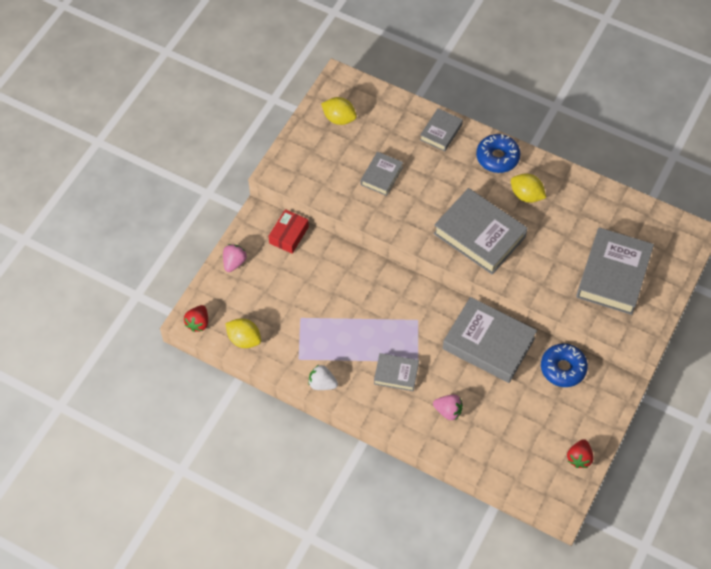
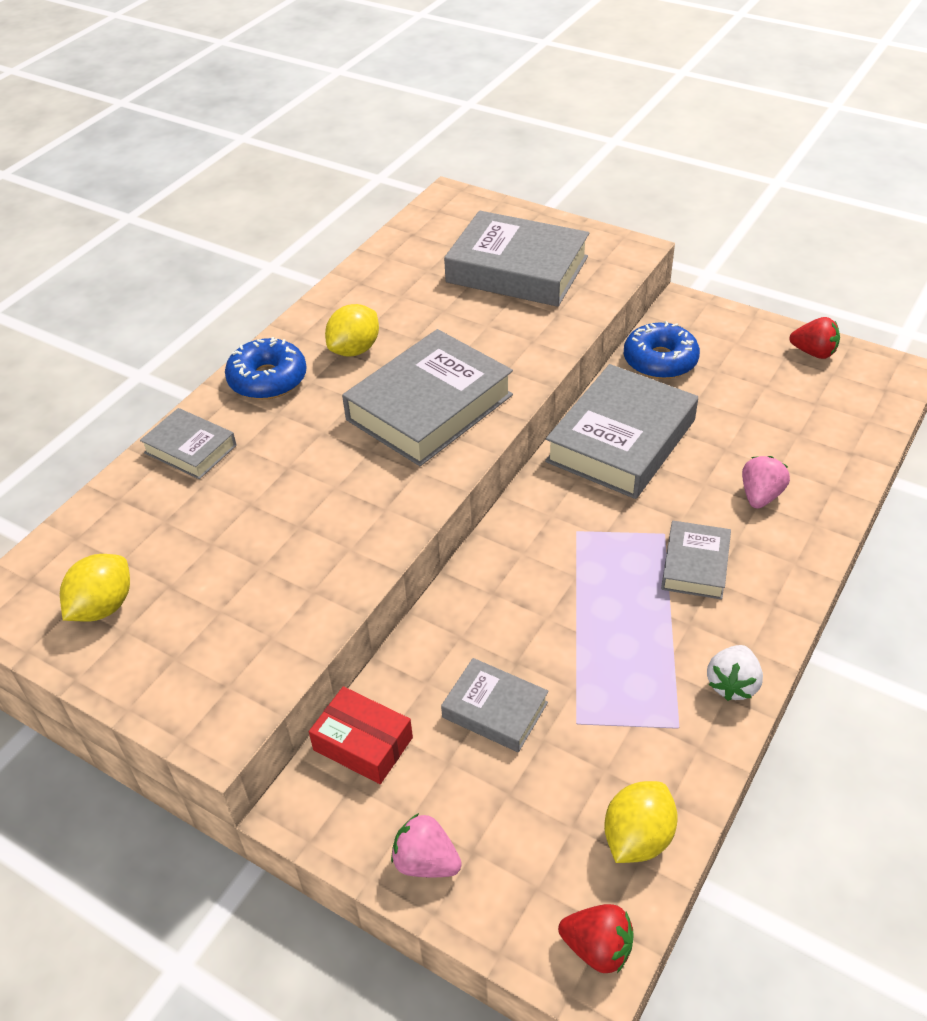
camera: 85 degrees left, 15 degrees down
(381, 176) = (271, 538): grey book -> grey book (495, 710)

